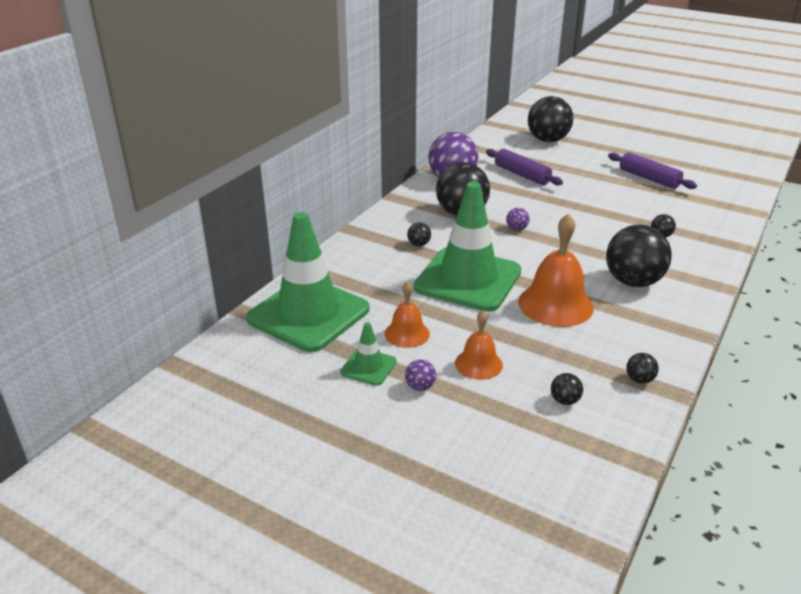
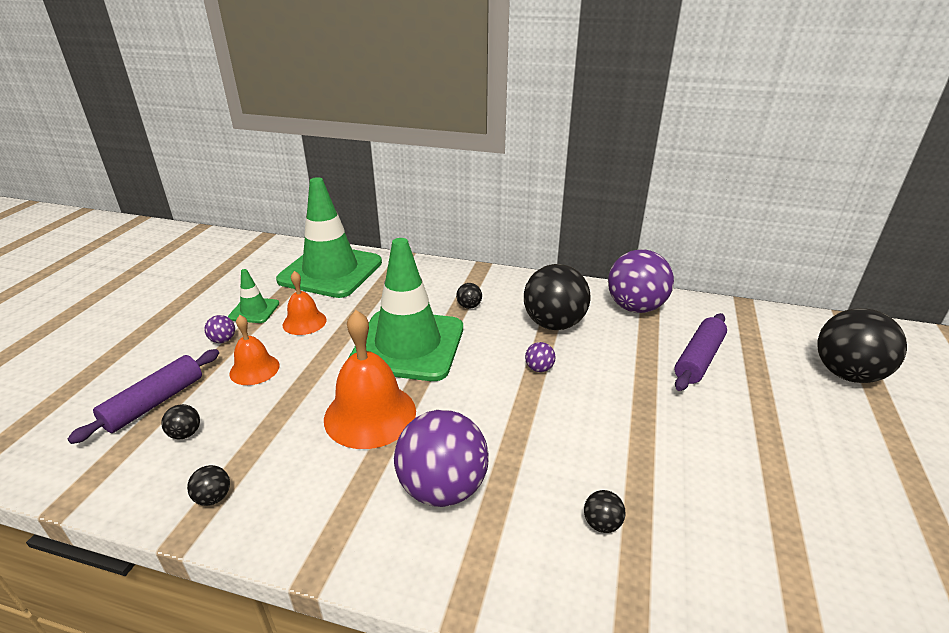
camera: 75 degrees right, 0 degrees up
(633, 282) = (442, 488): black ball -> purple ball
(649, 178) = (820, 507): purple rolling pin -> purple rolling pin (155, 403)

